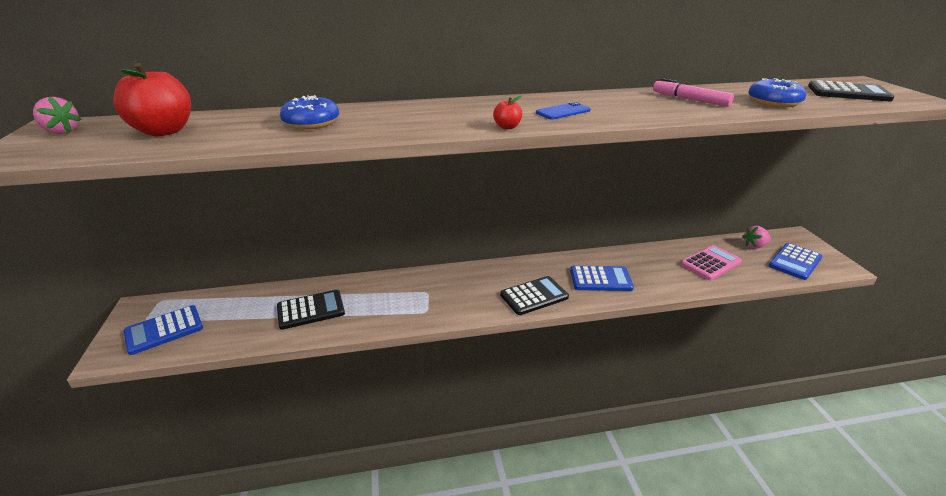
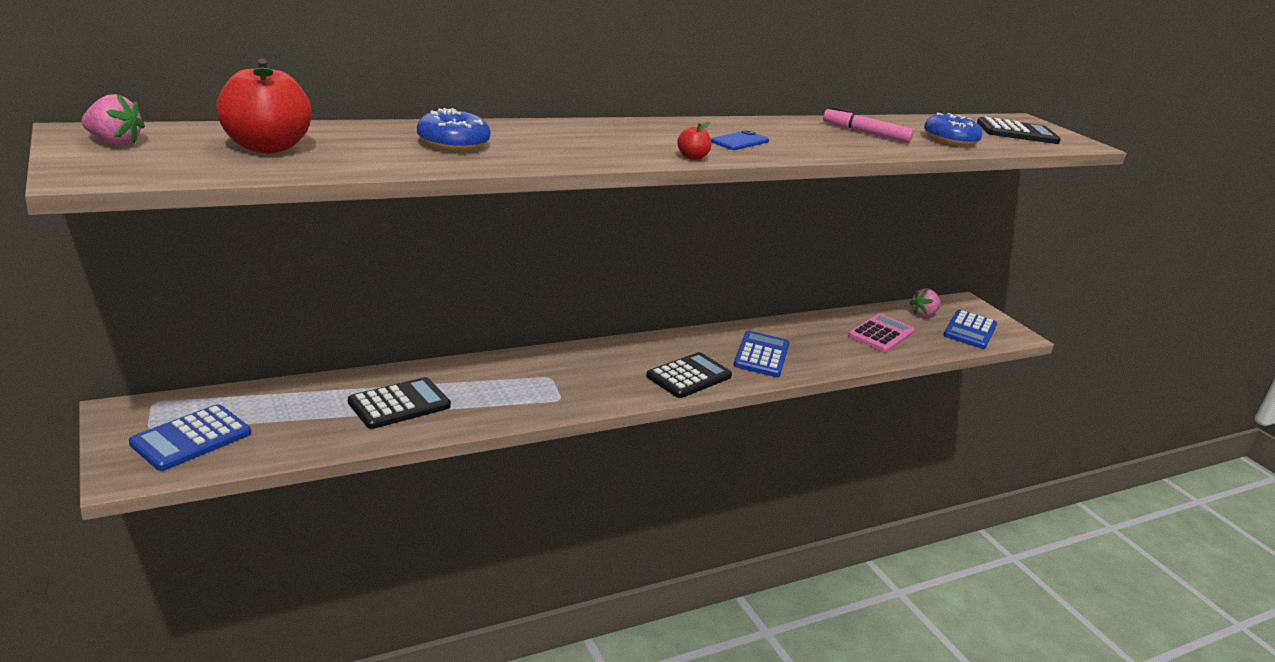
camera: 20 degrees left, 5 degrees down
(600, 279) = (761, 355): blue calculator -> blue calculator turned 60 degrees counterclockwise

